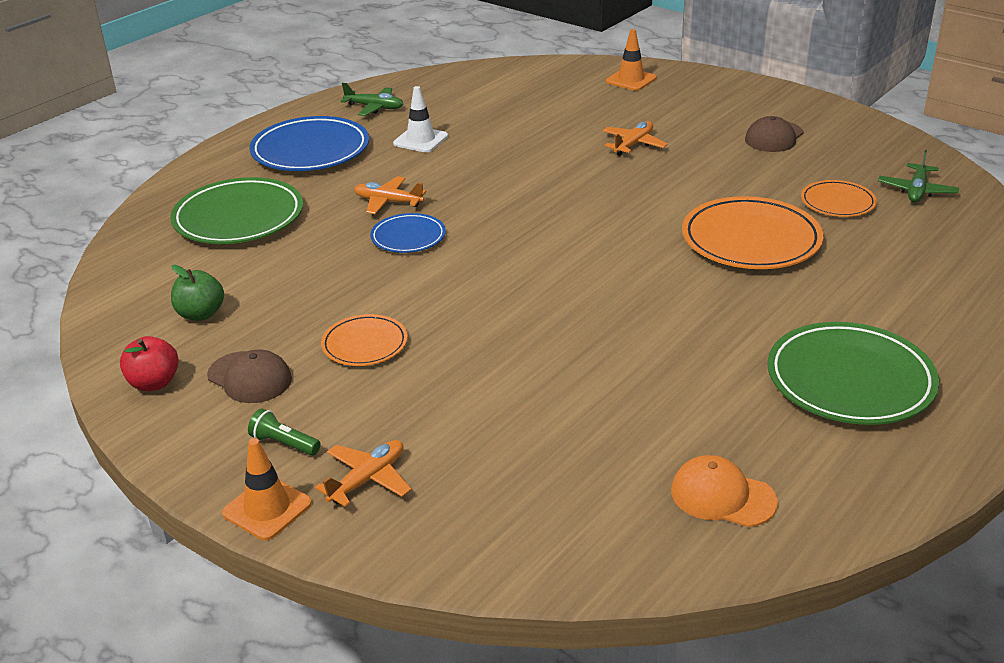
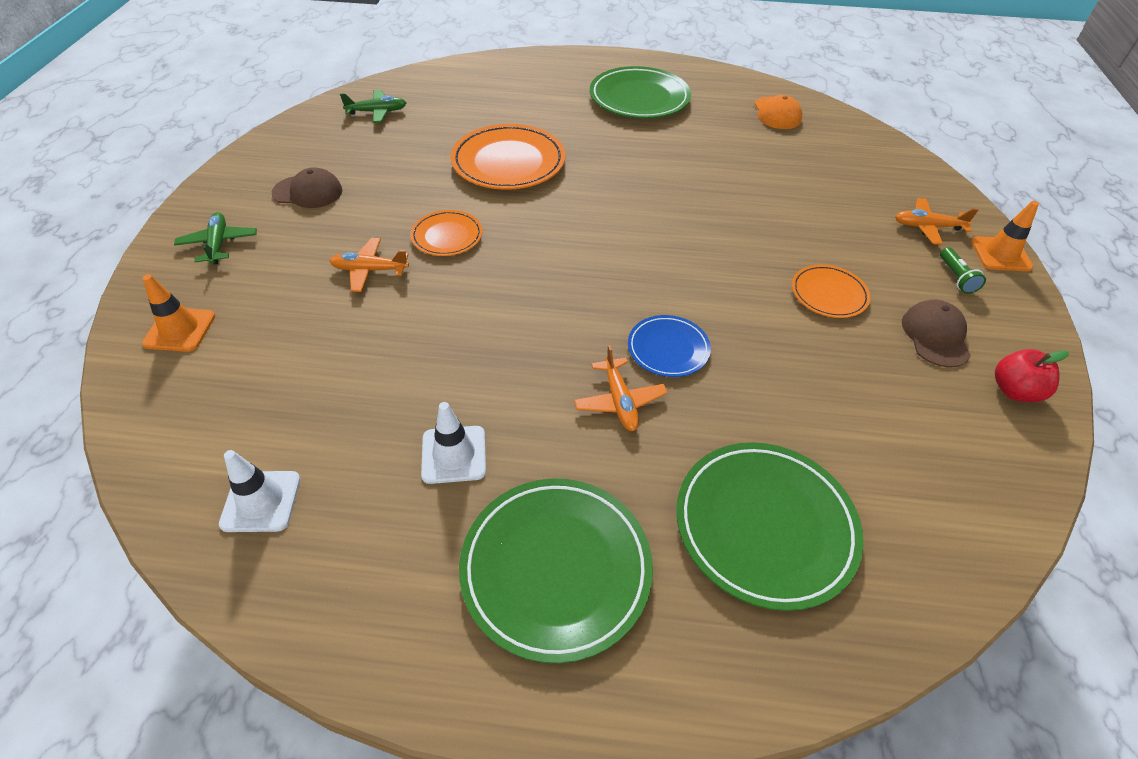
camera: 125 degrees left, 15 degrees up
(201, 314) = (921, 426): green apple -> none
(310, 150) = (556, 568): blue plate -> green plate
(374, 107) = (375, 575): green plane -> green plane (219, 244)
(458, 88) = (261, 501): none -> white traffic cone
(837, 202) = (419, 139): orange plate -> orange plate (447, 236)

